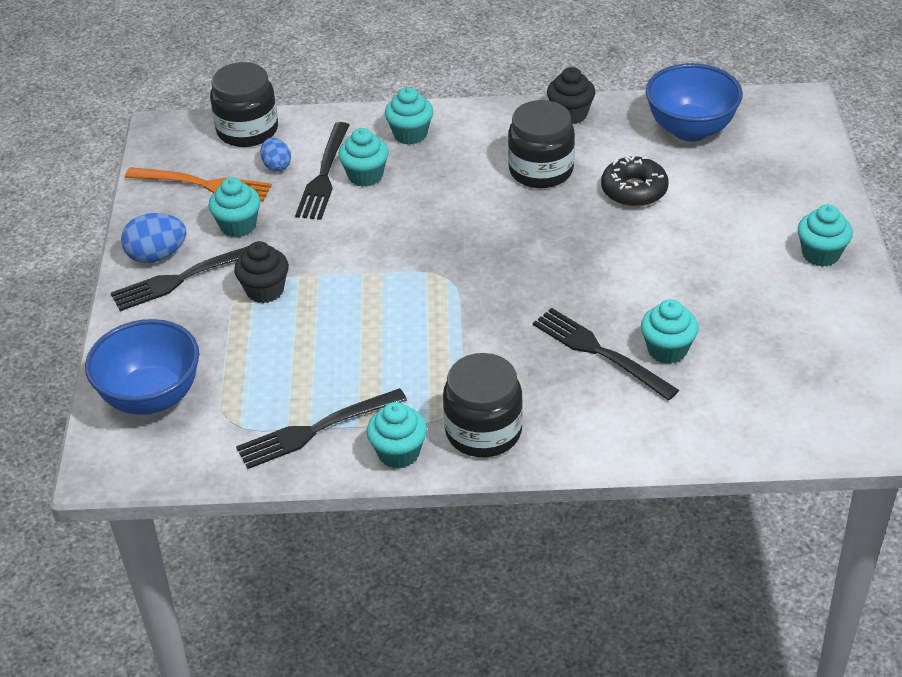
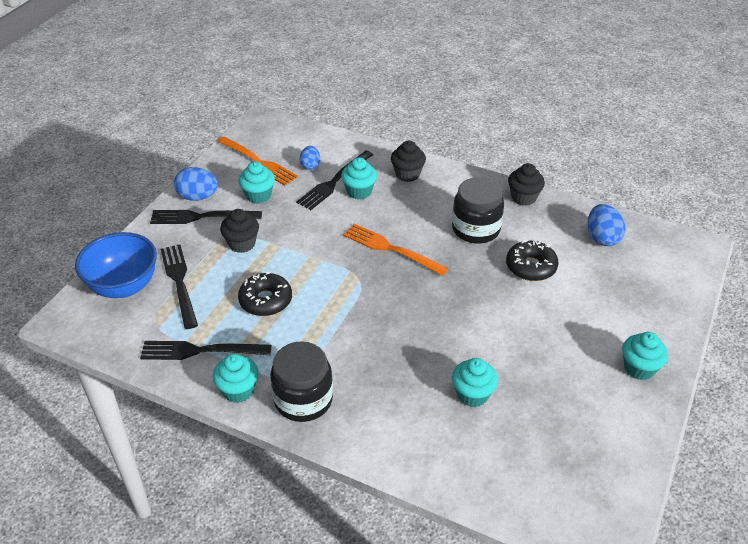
camera: 25 degrees right, 0 degrees up
(247, 130) = (310, 137): black jar -> none
(350, 343) = (266, 300): none -> black donut
(410, 134) = (407, 174): turquoise cupcake -> black cupcake
(456, 229) = (390, 249): none -> orange fork
(599, 352) = (423, 375): black fork -> black fork (179, 282)
(690, 130) = (602, 238): blue bowl -> blue egg

